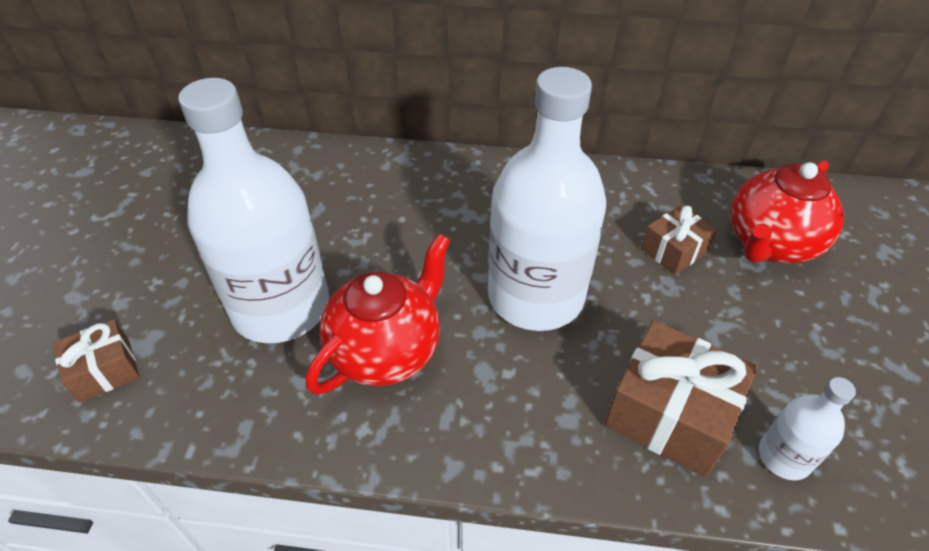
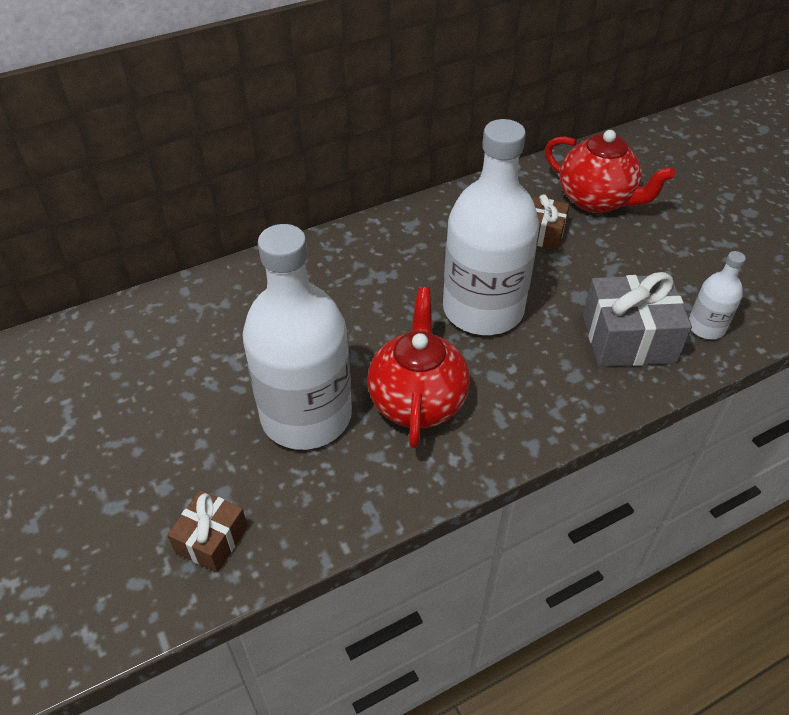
camera: 35 degrees left, 0 degrees up
(670, 414) = (628, 338): brown gift -> grey gift
(770, 244) = (597, 200): red teapot -> red teapot turned 60 degrees counterclockwise

